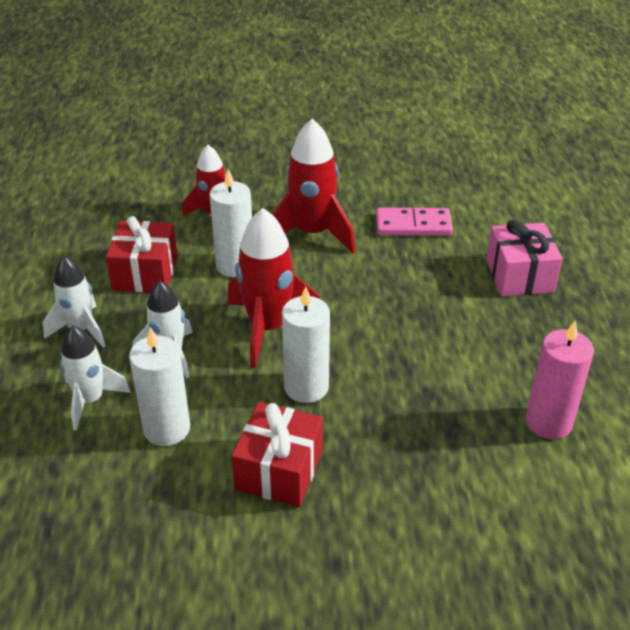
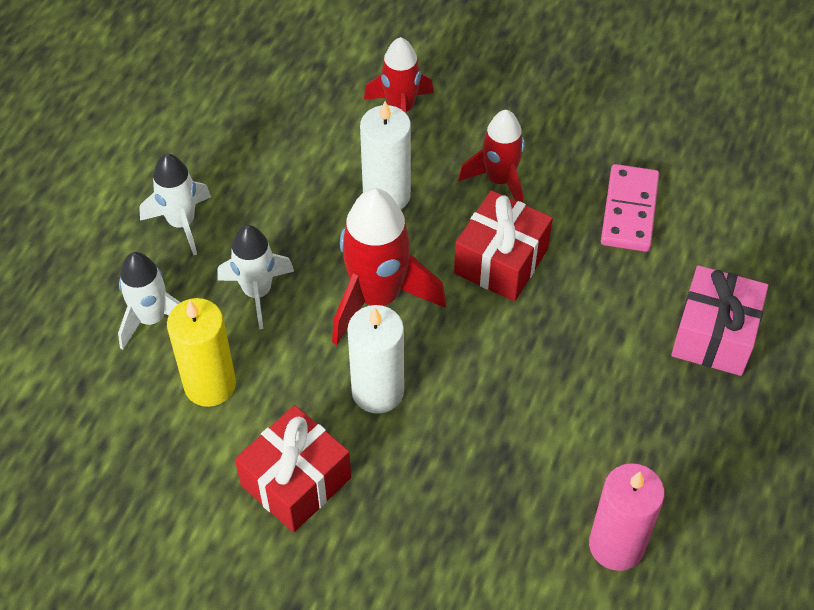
camera: 25 degrees right, 15 degrees up
(145, 273) = (283, 169): red gift -> red gift (501, 261)
(167, 429) = (210, 384): white candle -> yellow candle
(312, 234) = (499, 180): red rocket -> red rocket, size x0.64
(413, 225) = (629, 211): pink domino -> pink domino turned 75 degrees clockwise

